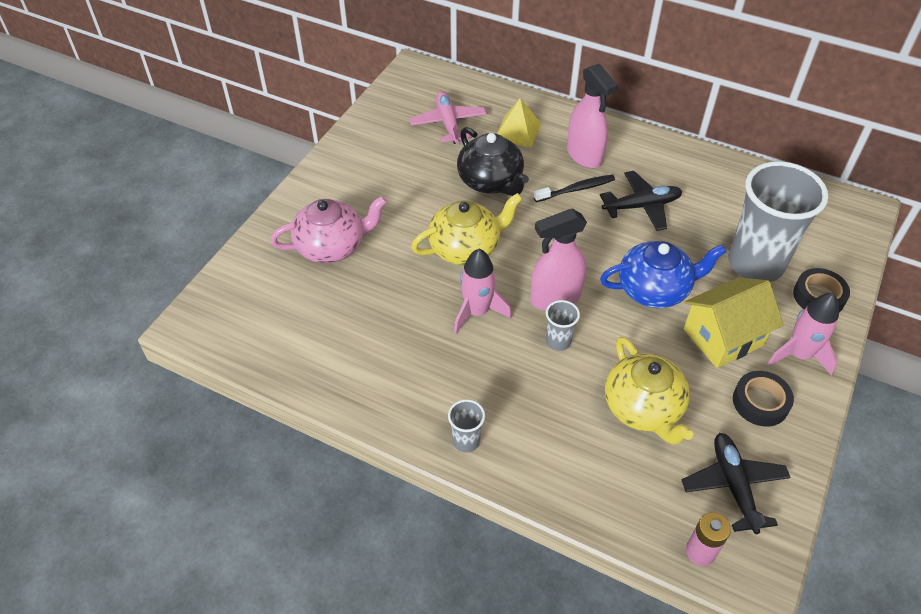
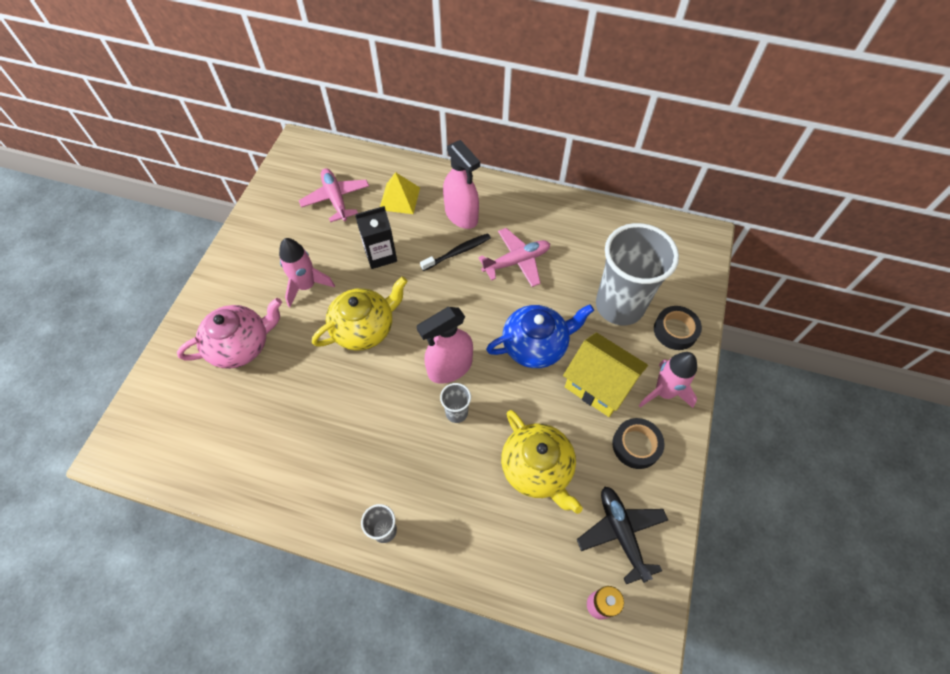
camera: 10 degrees left, 10 degrees up
(477, 312) = (381, 394): pink rocket -> pink rocket (306, 286)
(491, 181) = (380, 255): black teapot -> black carton
(641, 206) = (516, 261): black plane -> pink plane
(723, 337) = (599, 385): yellow house -> yellow house turned 75 degrees clockwise

